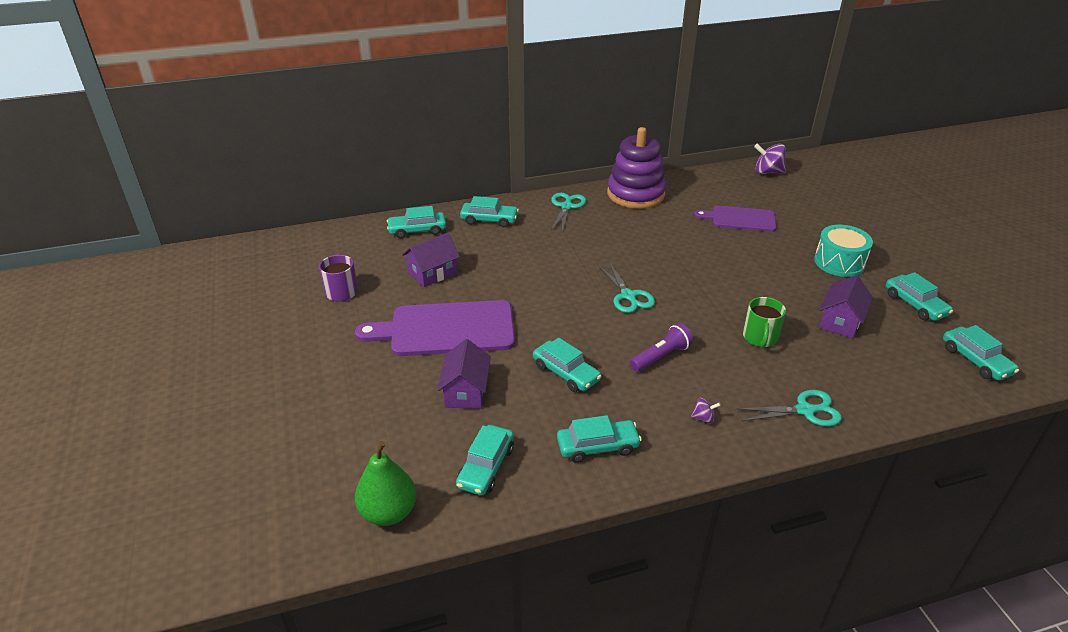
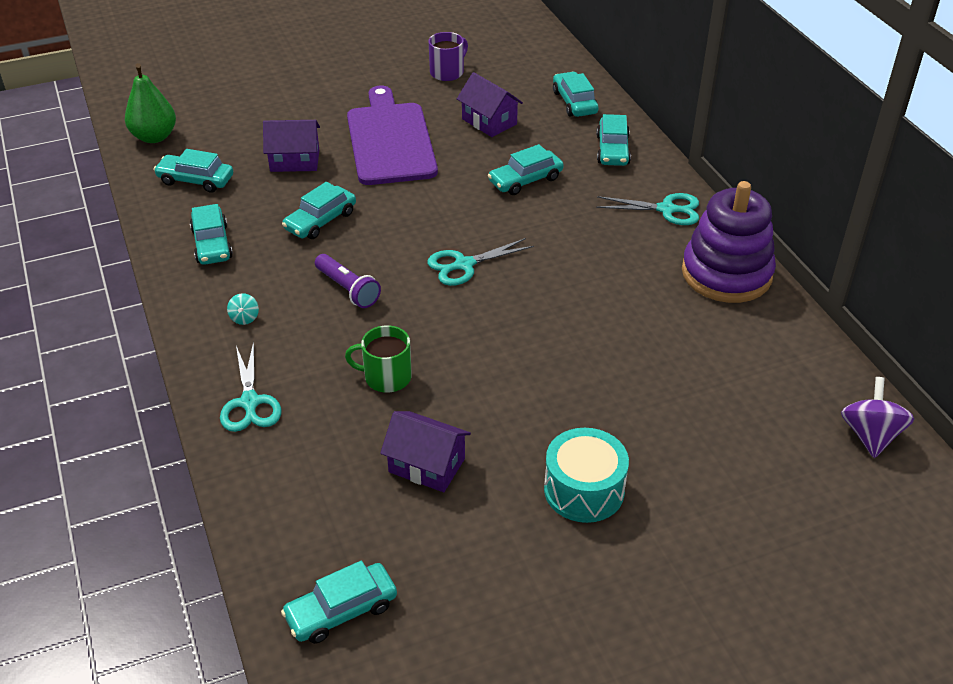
camera: 85 degrees right, 5 degrees up
(703, 418) = (244, 318): purple spinning top -> turquoise spinning top
(740, 219) = (687, 384): purple cutting board -> none
(915, 304) = (478, 567): turquoise car -> turquoise car (525, 180)

